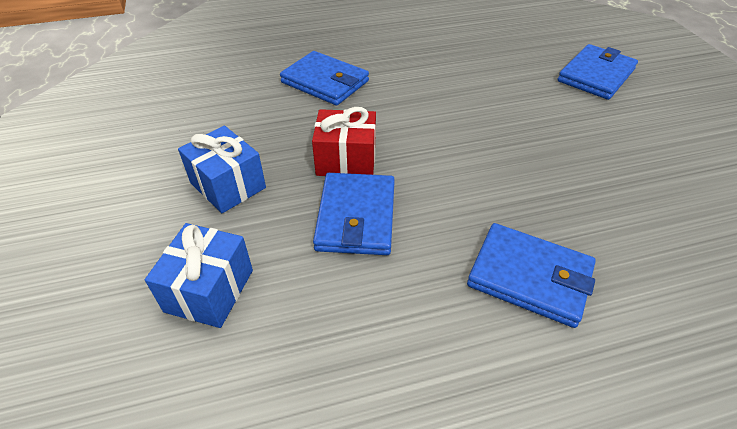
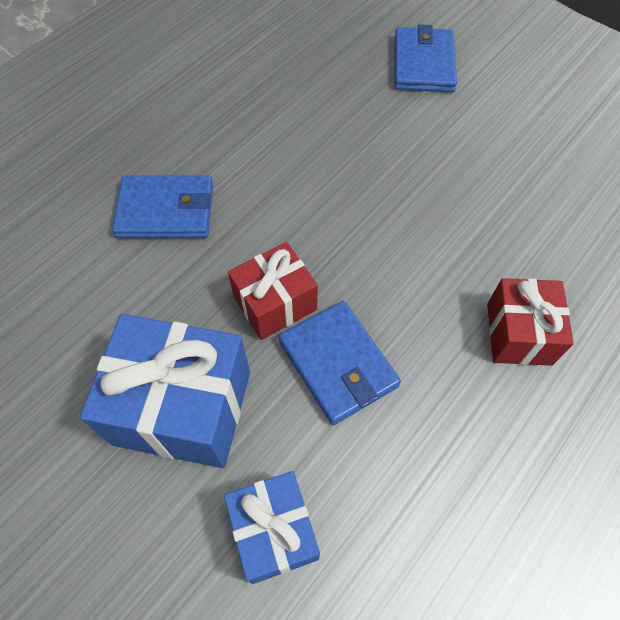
camera: 35 degrees left, 15 degrees up
(228, 185) = (182, 407): blue gift -> blue gift, size x1.63
(530, 277) = (519, 333): blue wallet -> red gift

